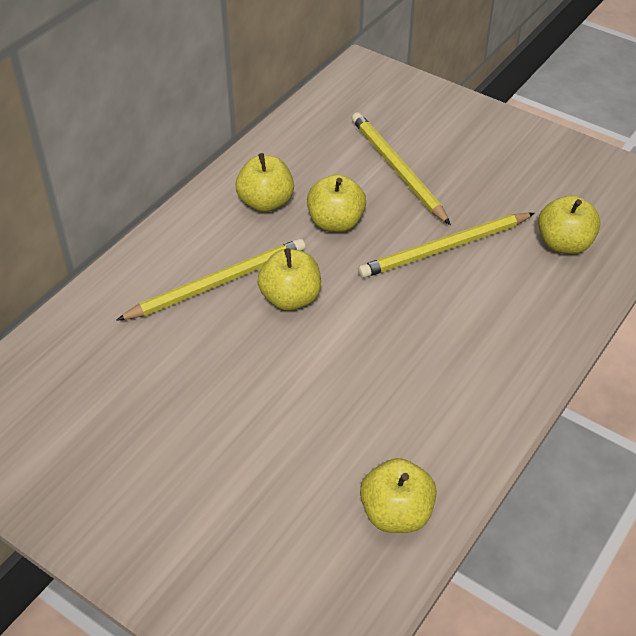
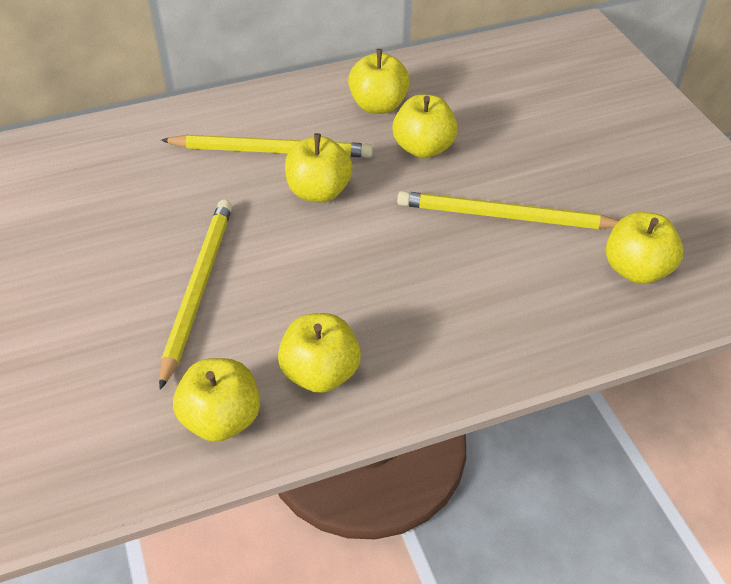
camera: 35 degrees right, 0 degrees up
(397, 170) = (528, 129): yellow pencil -> yellow pencil (198, 289)
(431, 437) = (320, 373): none -> yellow apple

